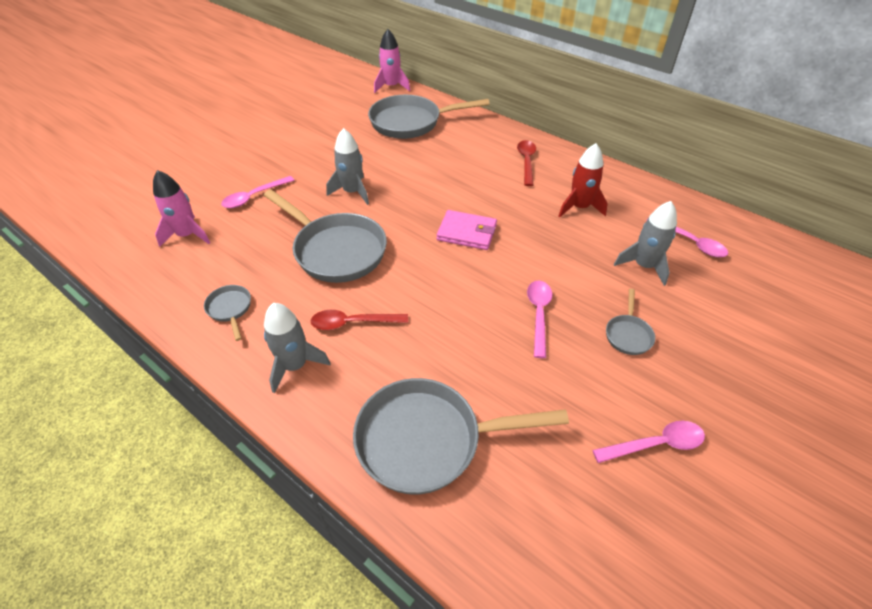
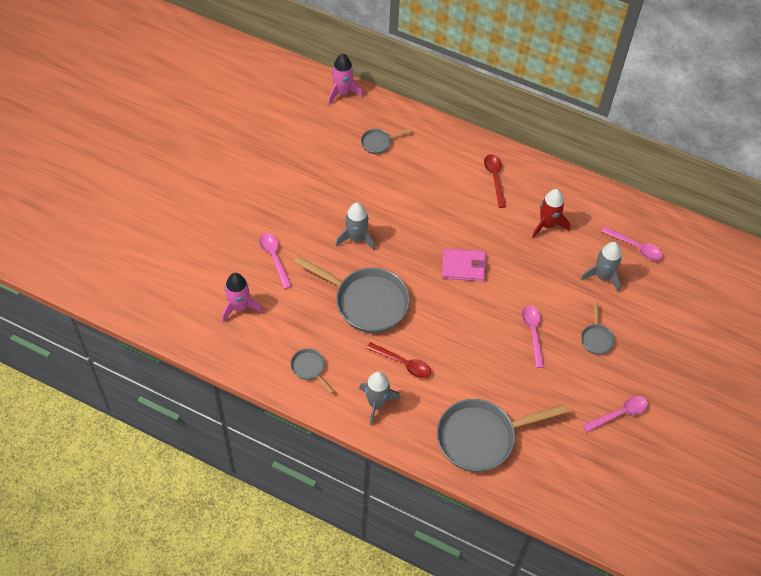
camera: 15 degrees left, 10 degrees up
(254, 197) = (274, 258): pink spoon -> pink spoon turned 120 degrees clockwise
(352, 323) = (403, 363): red spoon -> red spoon turned 135 degrees counterclockwise
(411, 122) = (378, 143): grey pan -> grey pan, size x0.45

